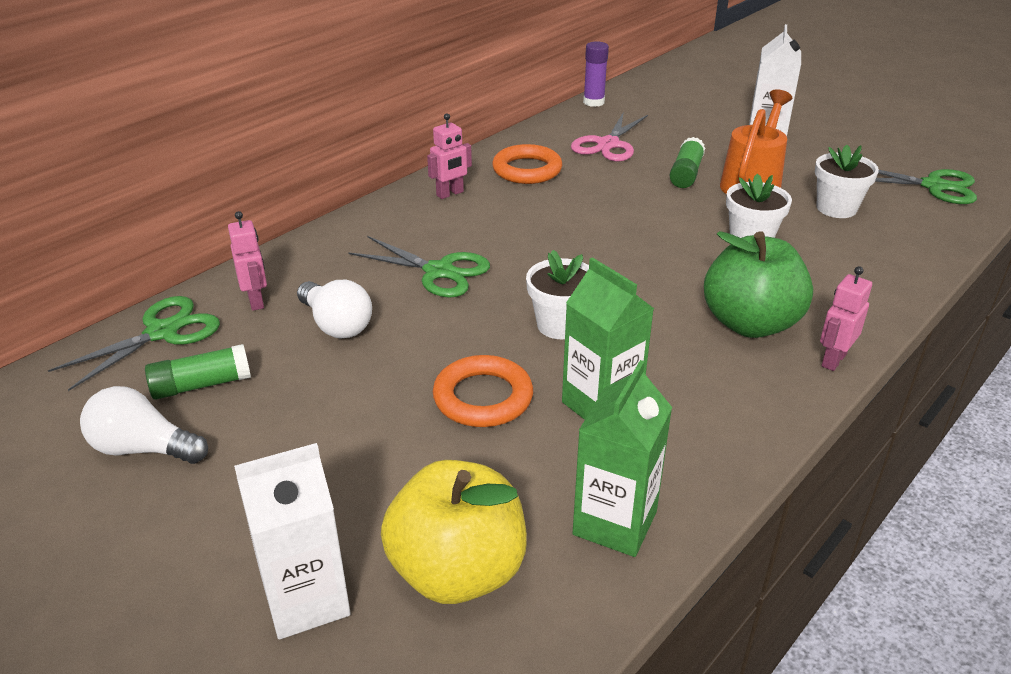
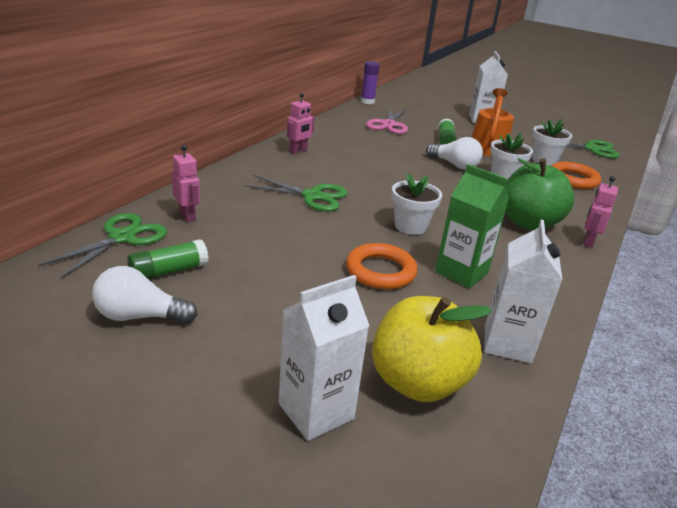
camera: 15 degrees left, 5 degrees down
(336, 325) = (255, 230): white light bulb -> white light bulb (455, 165)
(527, 170) = (343, 138): orange ring -> orange ring (573, 179)
(615, 523) = (507, 343): green carton -> white carton

